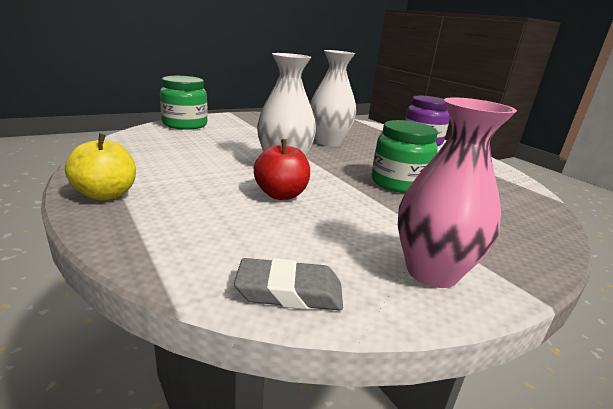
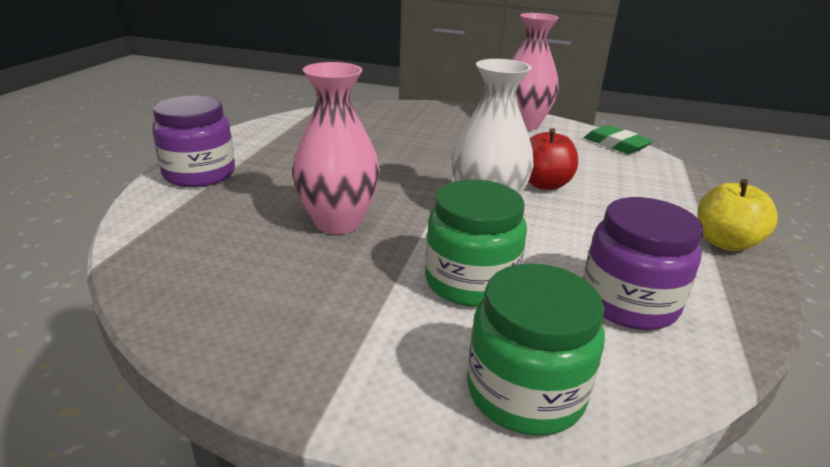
camera: 130 degrees left, 5 degrees up
(163, 149) = (628, 302): none -> purple jar
(289, 291) = (616, 145): grey eraser -> green eraser
(328, 142) = (338, 222): white vase -> pink vase
(398, 183) = (408, 154): green jar -> green jar (470, 282)

